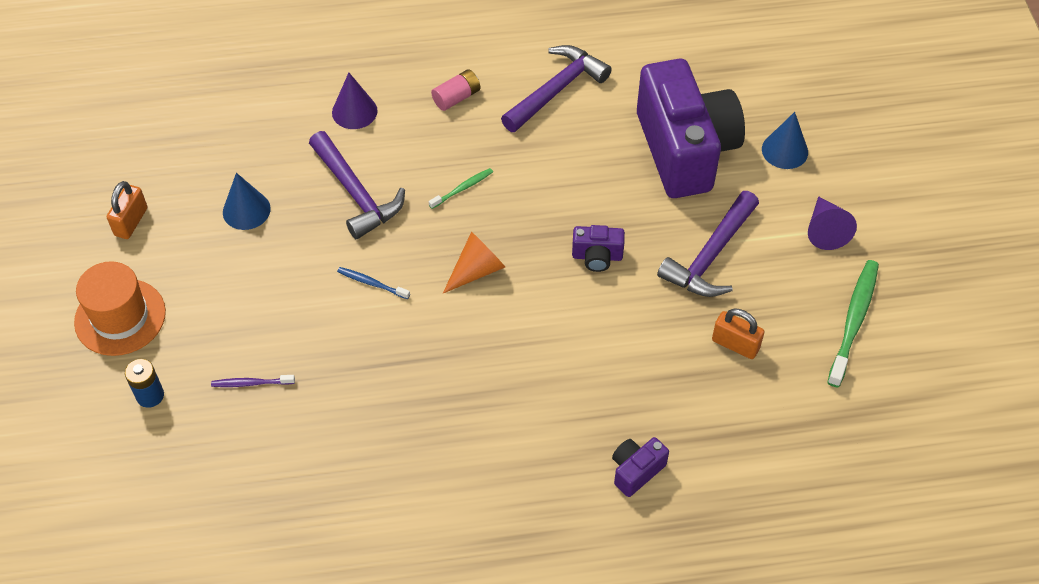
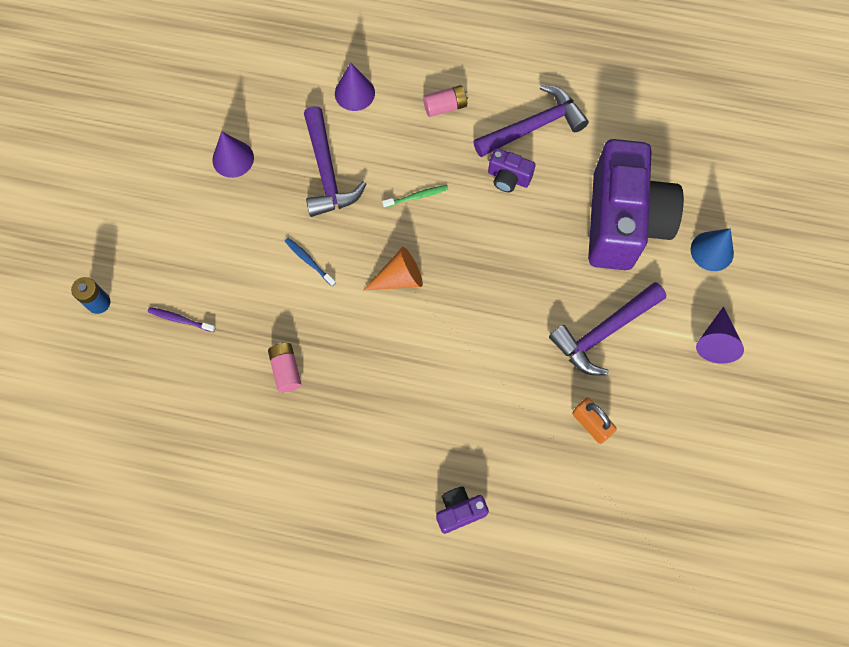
camera: 20 degrees right, 15 degrees up
(120, 317) = (100, 224): orange hat -> none
(131, 222) = (138, 139): orange padlock -> none
(246, 210) = (233, 159): blue cone -> purple cone
(391, 395) = (286, 370): none -> pink battery
(597, 256) = (505, 299): purple camera -> purple camera (508, 178)
(853, 321) = (704, 438): green toothbrush -> none

